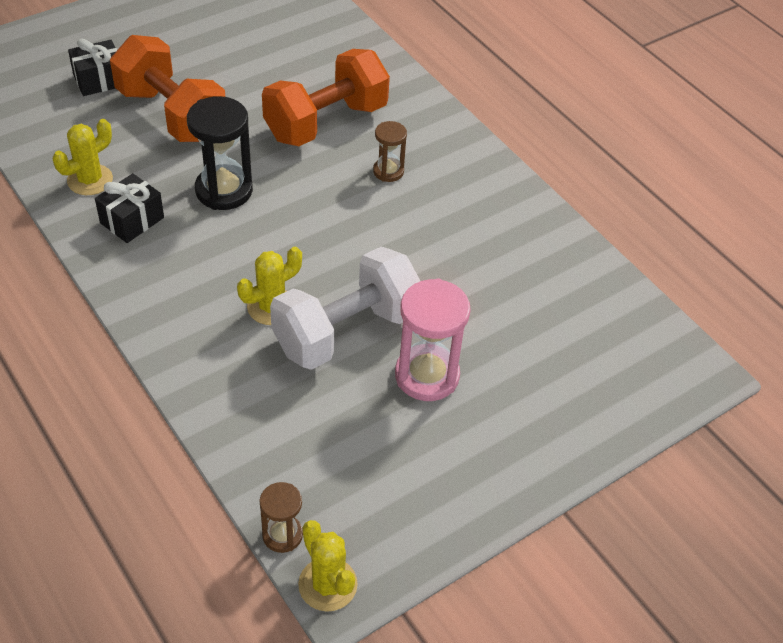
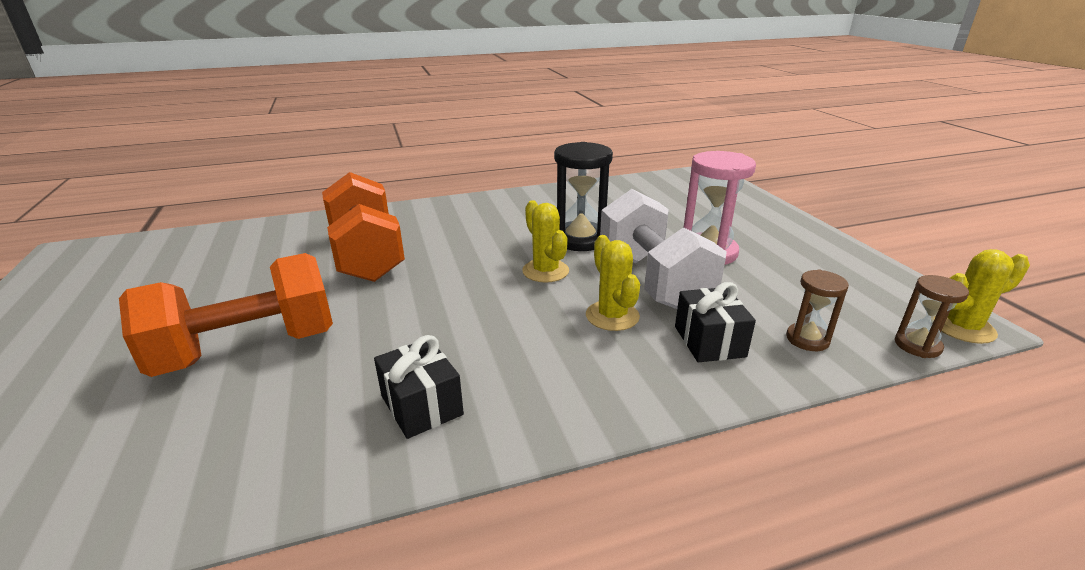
camera: 70 degrees left, 20 degrees down
(90, 180) = (306, 442): yellow cactus -> yellow cactus (545, 271)
(99, 80) = (92, 410): black gift -> black gift (709, 341)
(224, 190) = (419, 325): black hourglass -> black hourglass (580, 240)
(388, 171) = (459, 237): brown hourglass -> brown hourglass (807, 339)

